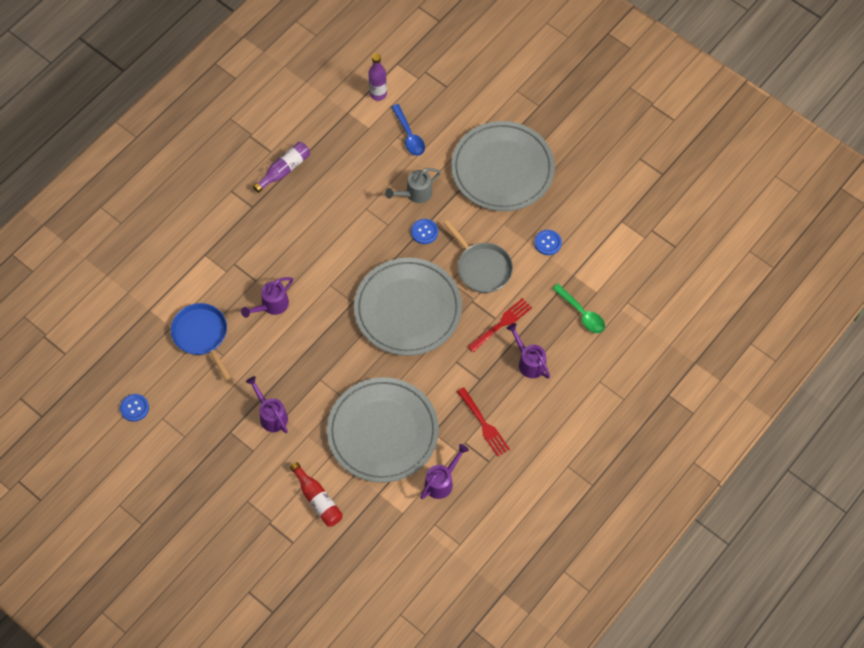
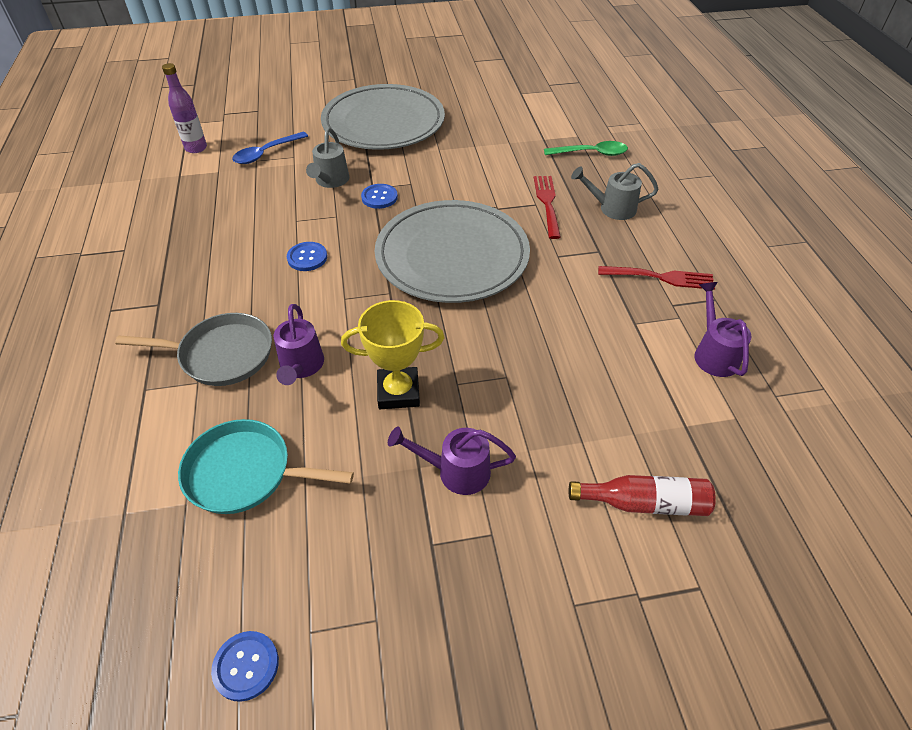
camera: 50 degrees left, 15 degrees down
(202, 335) = (245, 472): blue pan -> turquoise pan
(284, 170) = (161, 252): purple bottle -> none
(293, 358) = (398, 392): none -> yellow trophy
(383, 432) = (593, 367): grey plate -> none
(409, 135) = (266, 153): blue spoon -> blue spoon turned 120 degrees clockwise
(482, 268) = (468, 183): grey pan -> grey pan (221, 355)
(529, 361) = (612, 208): purple watering can -> grey watering can
(547, 243) = (492, 136): blue button -> blue button (307, 257)

